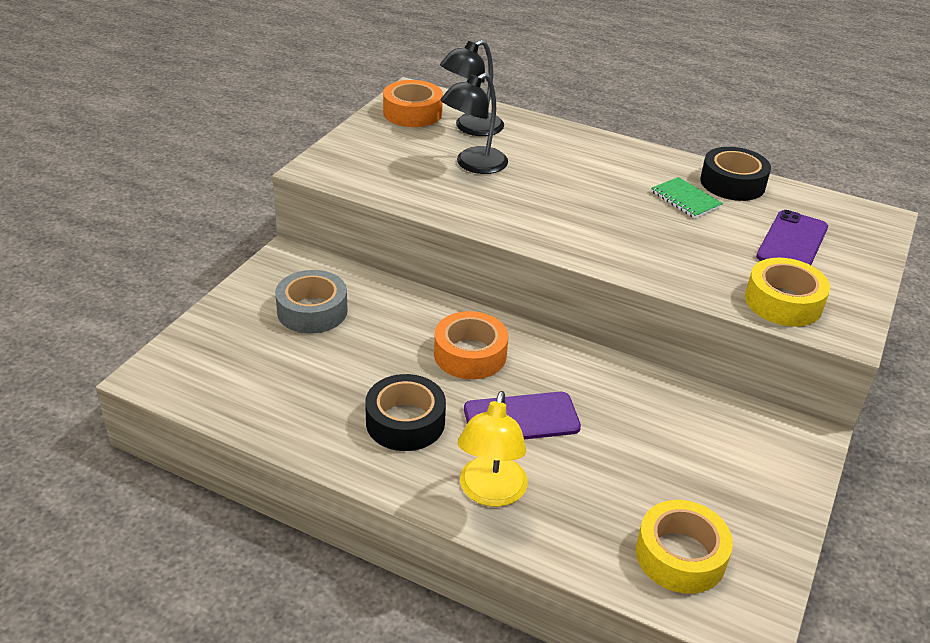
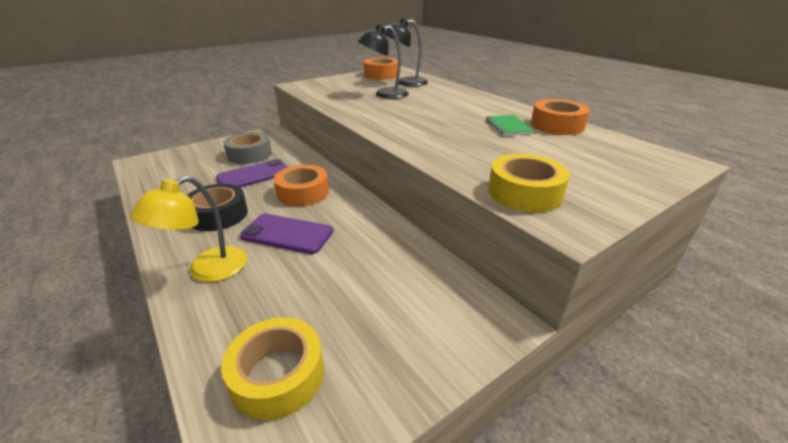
camera: 30 degrees right, 5 degrees down
(732, 183) = (557, 125): black tape -> orange tape
(792, 242) = (575, 161): purple phone -> purple phone (254, 175)

